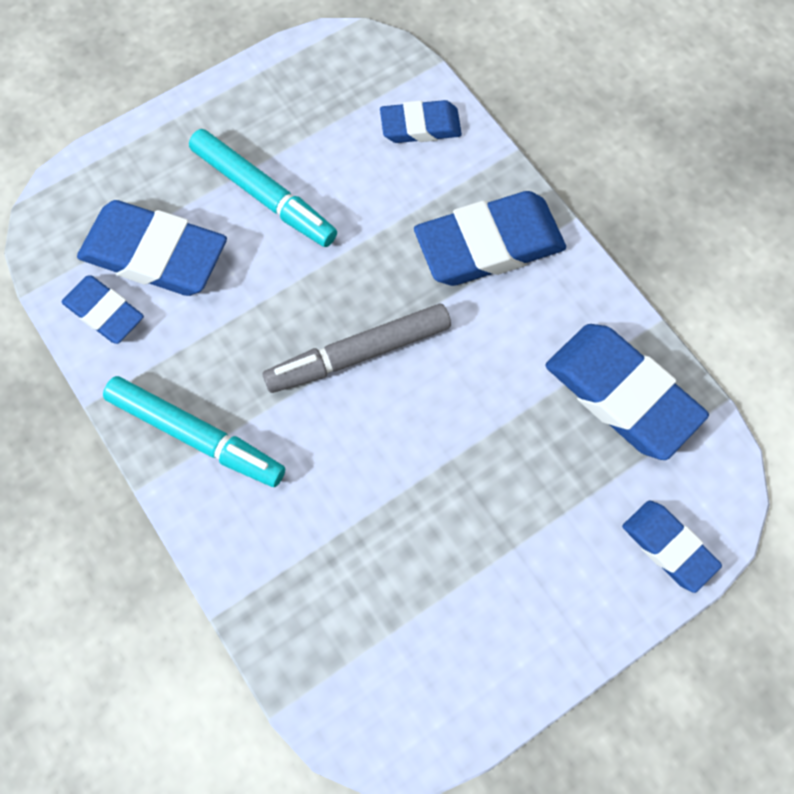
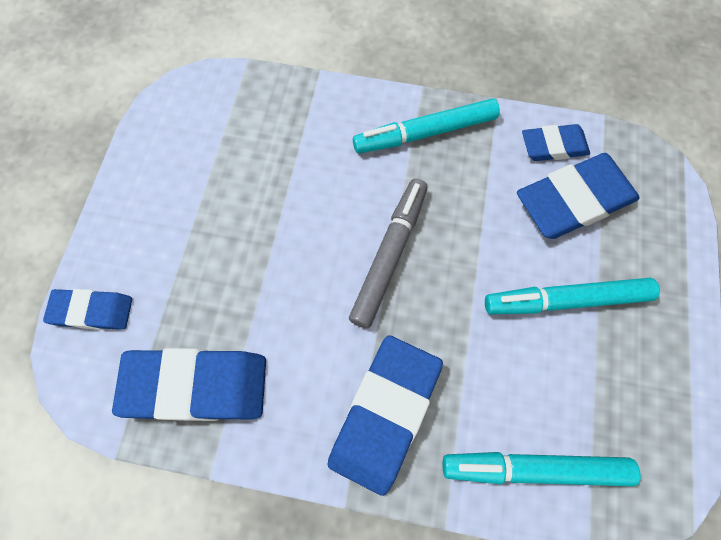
camera: 135 degrees right, 0 degrees up
(420, 126) = (534, 468): blue eraser -> turquoise marker

